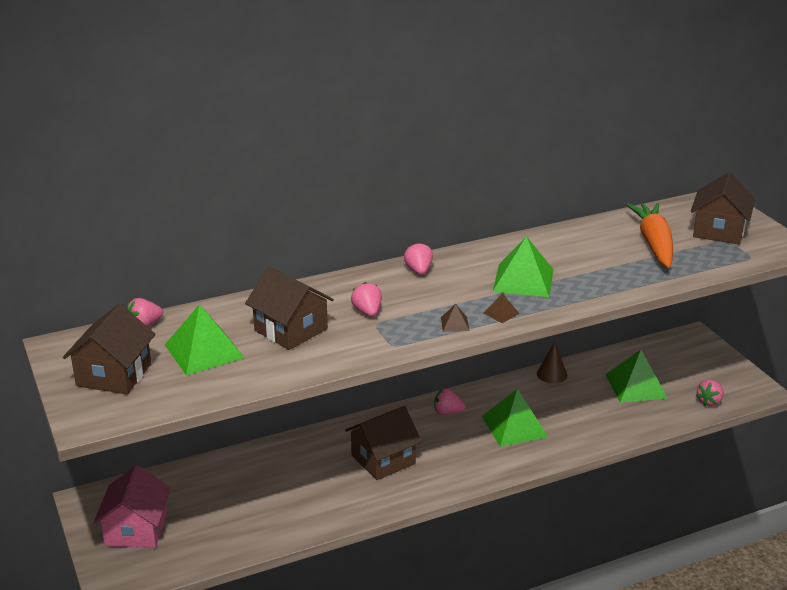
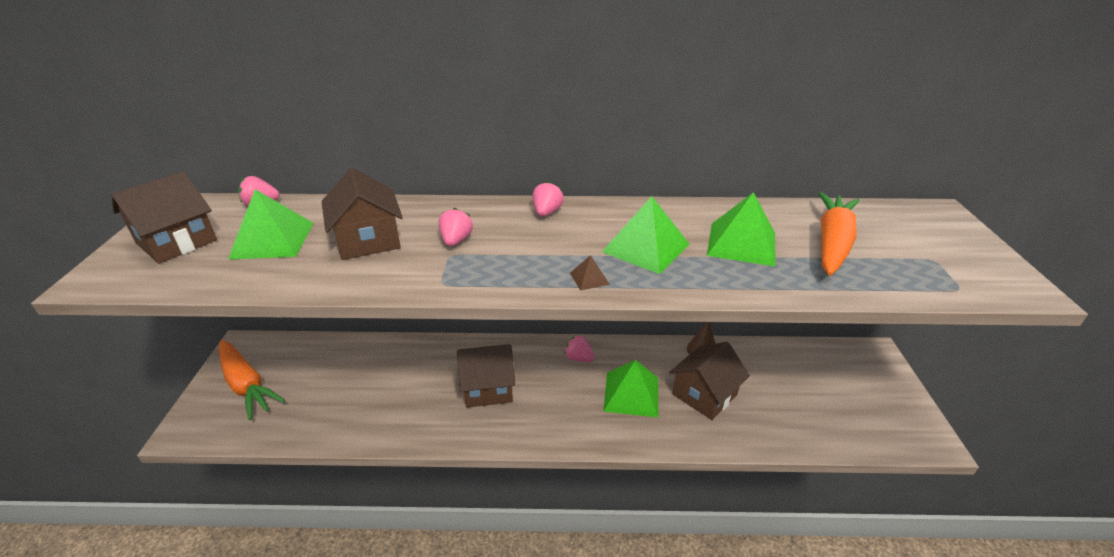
camera: 25 degrees right, 5 degrees up
(136, 530) = (246, 385): pink house -> orange carrot
(454, 324) = (528, 277): brown pyramid -> none
(636, 386) = (784, 389): green pyramid -> green pyramid (742, 243)
(709, 401) = (861, 434): pink strawberry -> none
(719, 231) = (927, 246): brown house -> brown house (704, 394)

